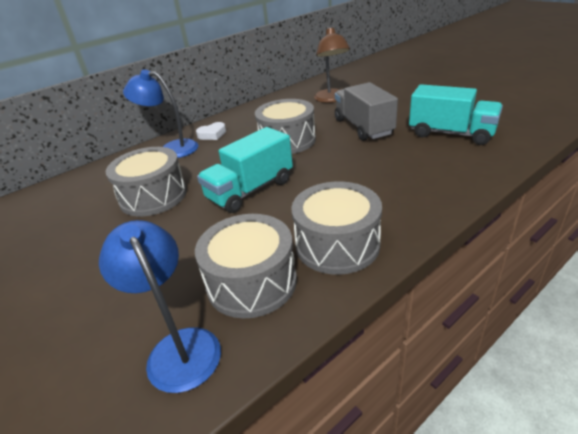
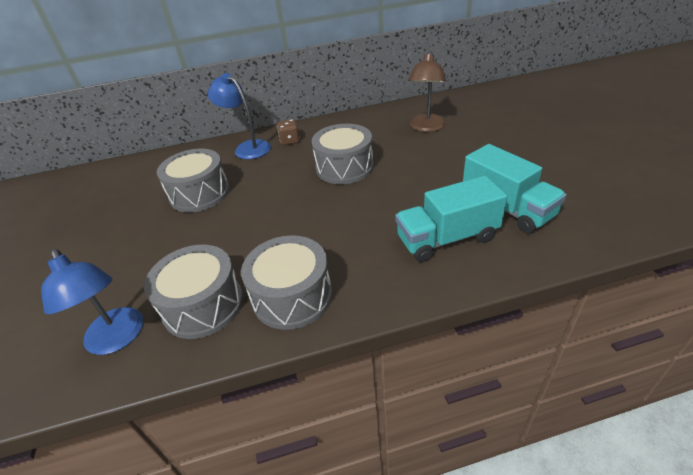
camera: 25 degrees right, 5 degrees up
(178, 347) = (117, 339): blue lamp -> blue lamp turned 150 degrees clockwise
(212, 134) = (290, 141): white heart -> brown dice
(250, 190) = (272, 213): turquoise truck -> turquoise truck (447, 238)
(363, 127) = (426, 172): grey truck -> none

